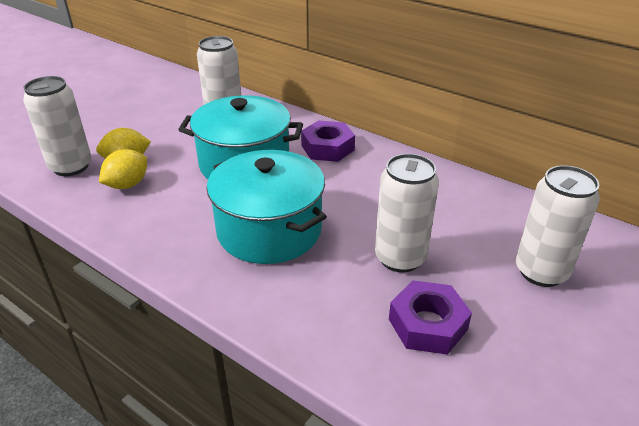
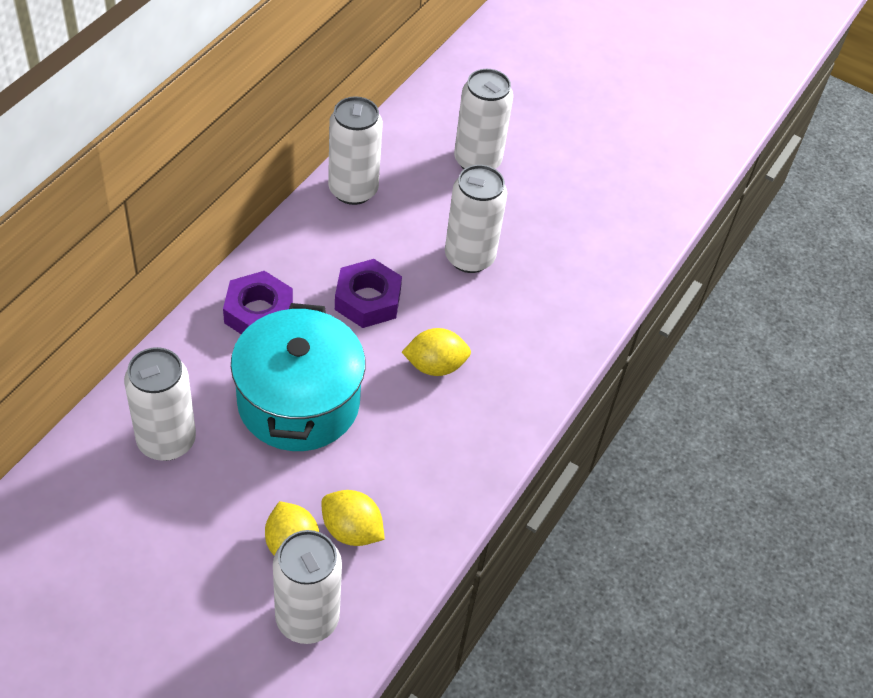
camera: 100 degrees left, 15 degrees up
(269, 230) = (435, 366): turquoise pot -> yellow lemon
(427, 324) = (552, 246): purple nut -> purple nut (368, 300)
(467, 191) = (353, 190): none -> white can

